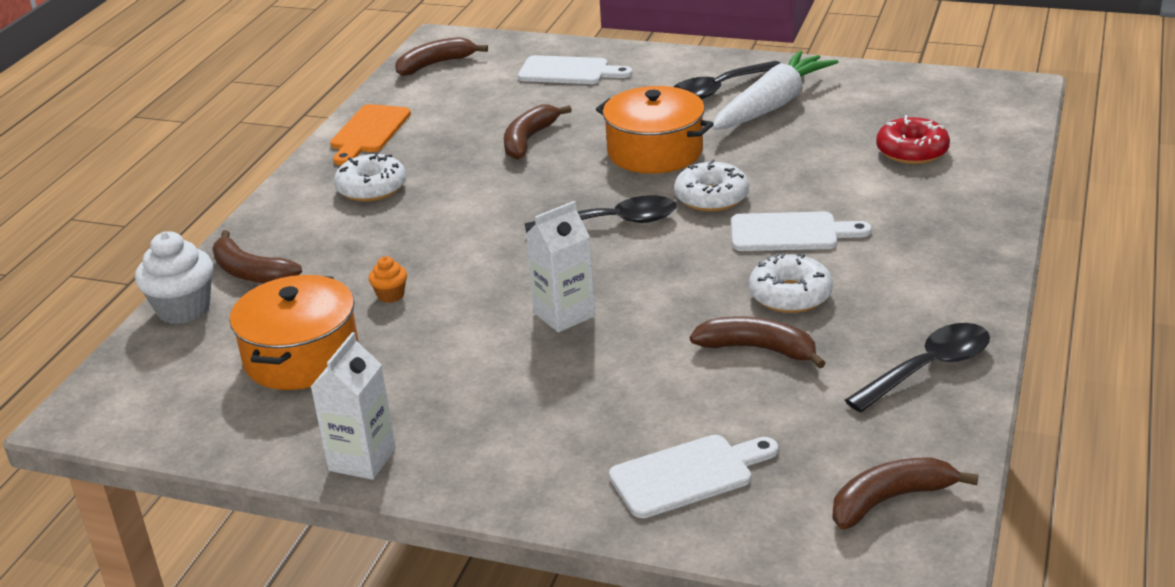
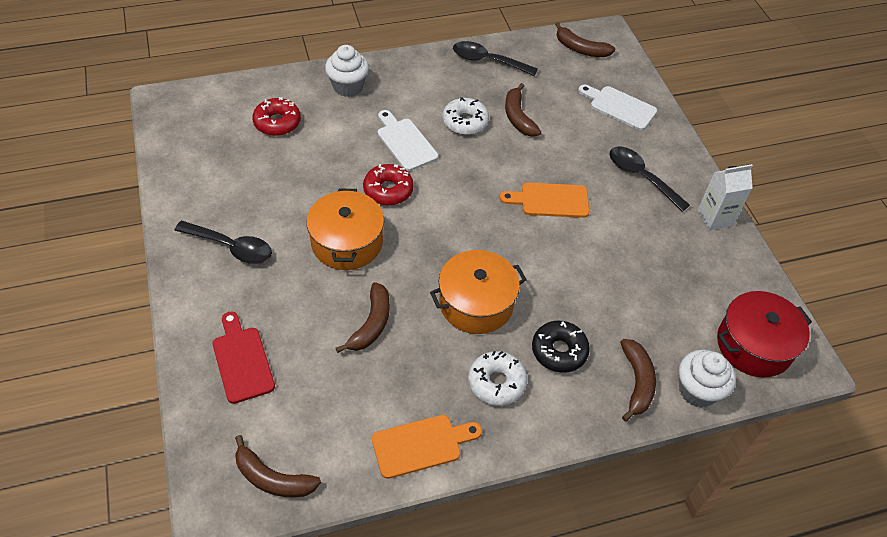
camera: 130 degrees left, 20 degrees up
(163, 383) = (754, 345): none -> red pot
(302, 357) = (678, 294): orange pot -> orange pot (476, 303)
(353, 237) = (559, 351): none -> black donut
(390, 295) = (596, 289): orange cupcake -> none
(529, 140) = (371, 324): brown banana -> brown banana turned 60 degrees counterclockwise
(564, 315) = (550, 200): white carton -> orange cutting board
(568, 71) = (242, 360): white cutting board -> red cutting board
(613, 222) = (447, 223): black spoon -> black spoon (641, 177)
(711, 197) = (388, 190): white donut -> red donut
(772, 105) = (244, 208): white carrot -> none
(952, 218) = (348, 87): none -> white cupcake

